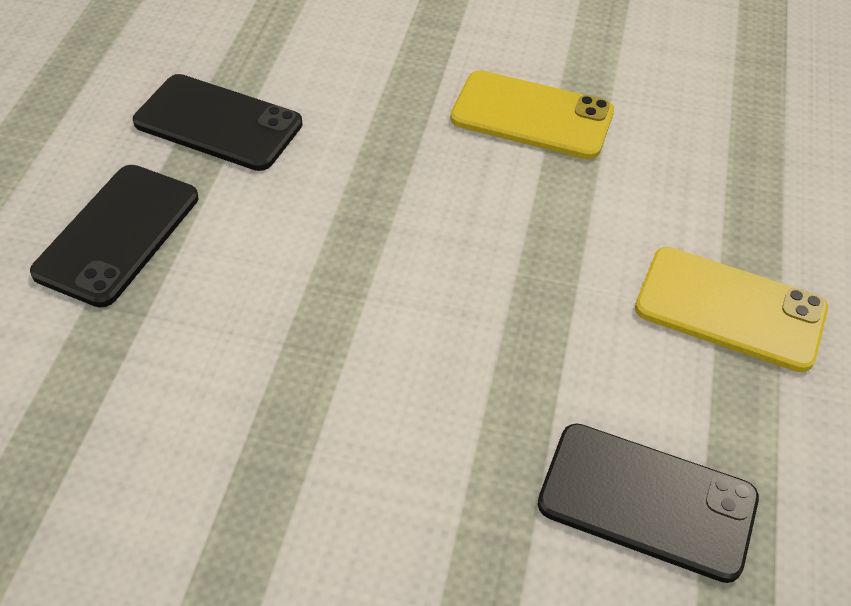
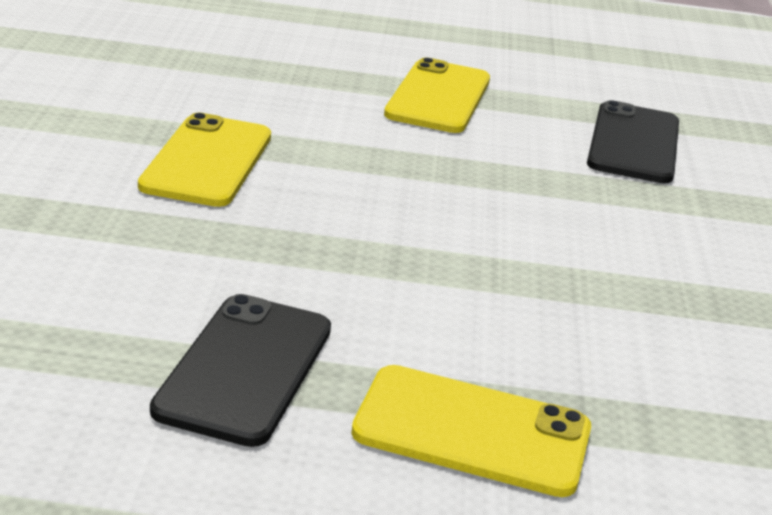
camera: 100 degrees left, 20 degrees down
(118, 234) = (472, 431): black phone -> yellow phone

